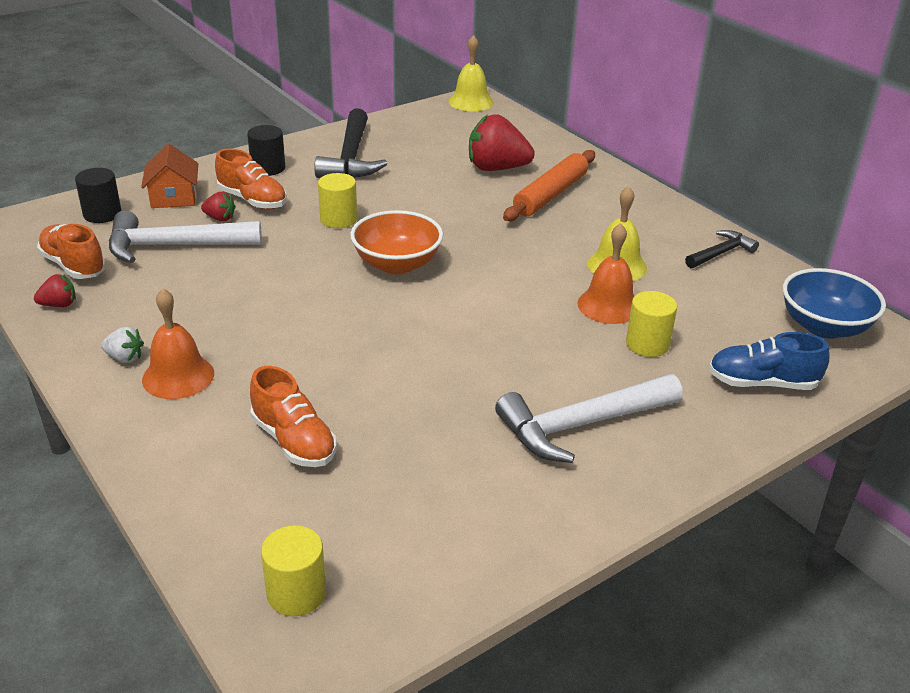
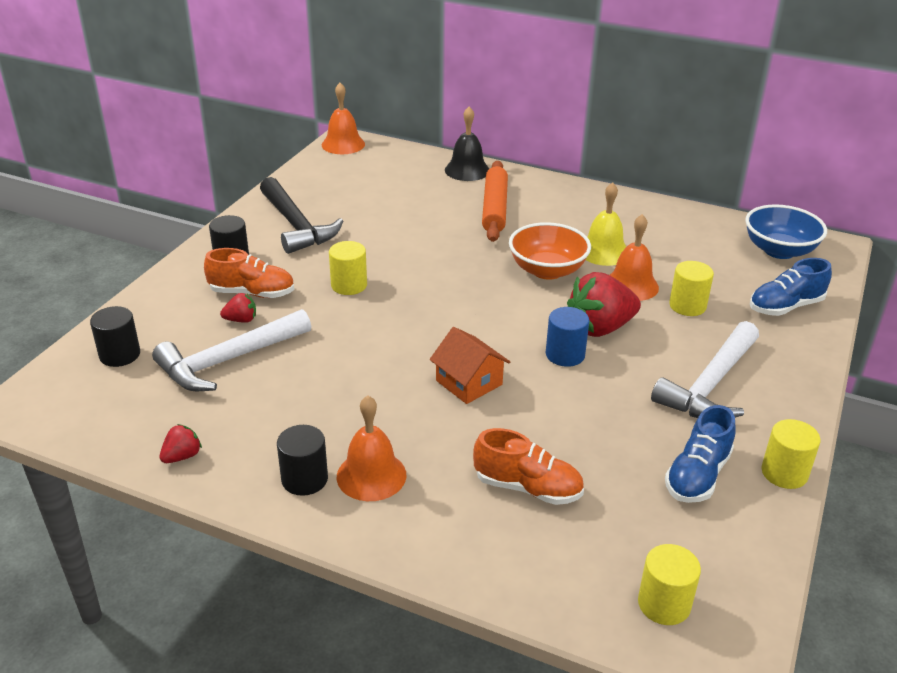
camera: 30 degrees left, 0 degrees up
(74, 266) = (152, 414): orange shoe -> none
(125, 358) = (304, 479): white strawberry -> black cylinder
(174, 197) = (172, 314): orange house -> orange house (469, 382)
(397, 264) = (441, 308): orange bowl -> orange bowl (547, 270)
(465, 343) = (565, 354): none -> blue cylinder
(466, 499) = (697, 475): none -> blue shoe
(471, 102) = (343, 144): yellow bell -> orange bell
(496, 168) = (429, 198): red strawberry -> red strawberry (600, 328)
(561, 536) = (784, 473): none -> yellow cylinder
(563, 154) = (467, 170): none -> black bell
(721, 253) = (661, 217): black hammer -> none

